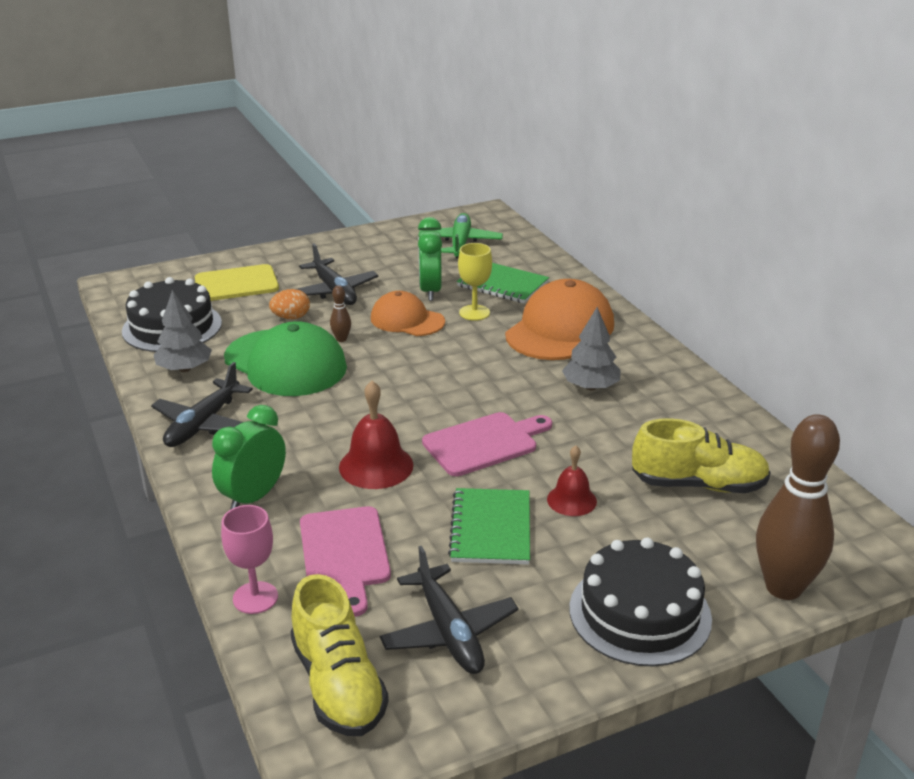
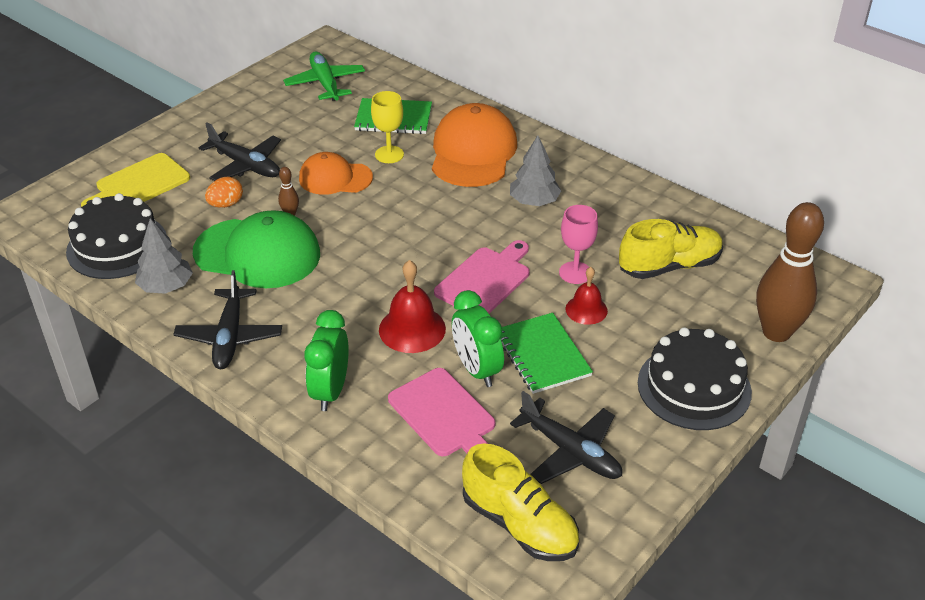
camera: 25 degrees left, 10 degrees up
(255, 598) = (401, 478): pink goblet -> pink goblet (575, 273)
(430, 291) = (334, 142): green clock -> green clock (476, 369)

